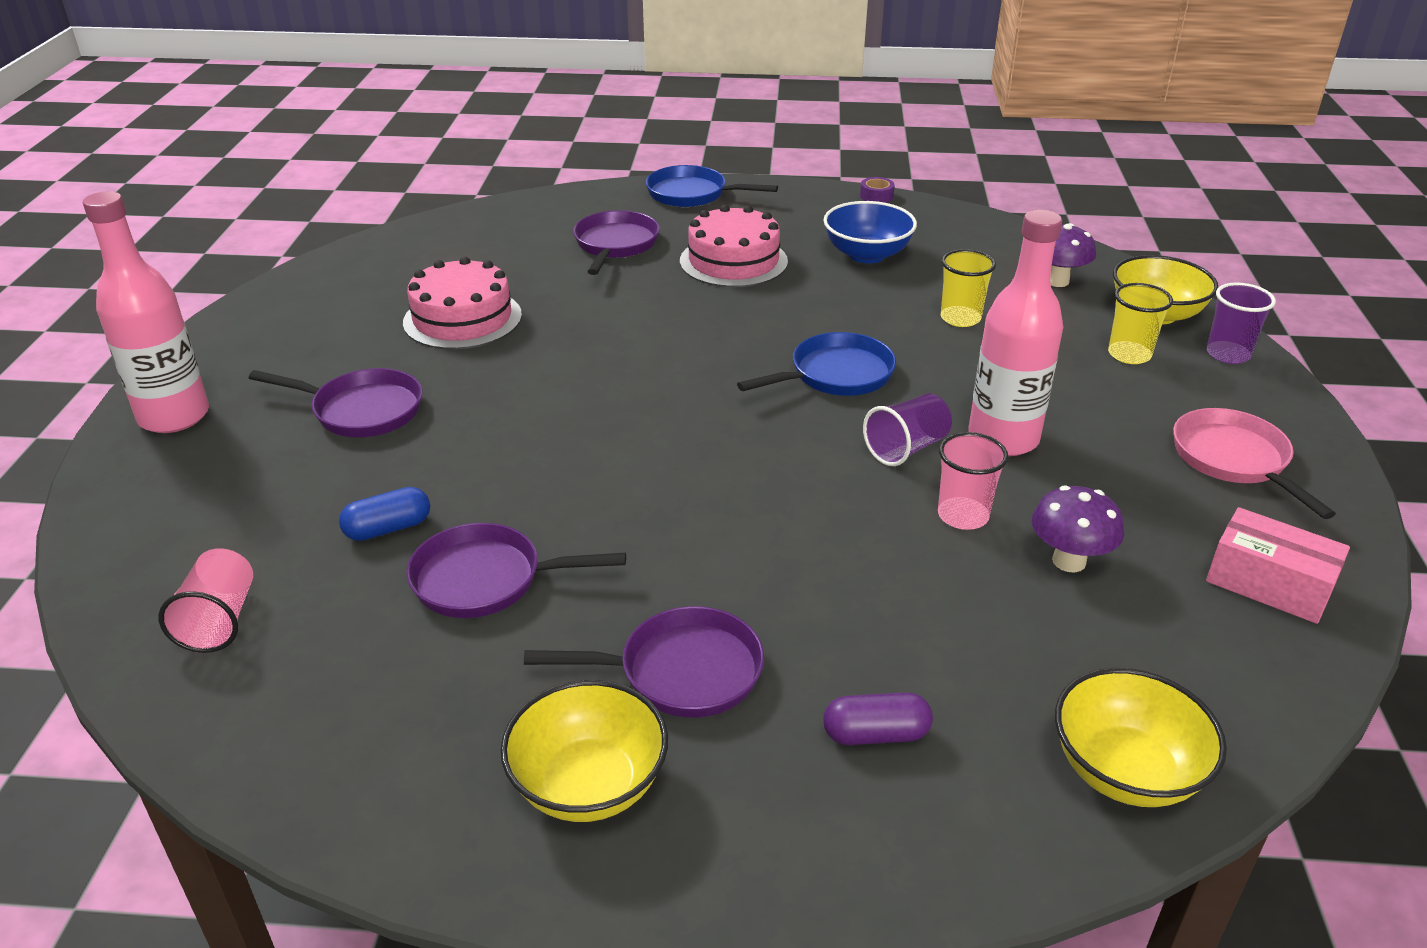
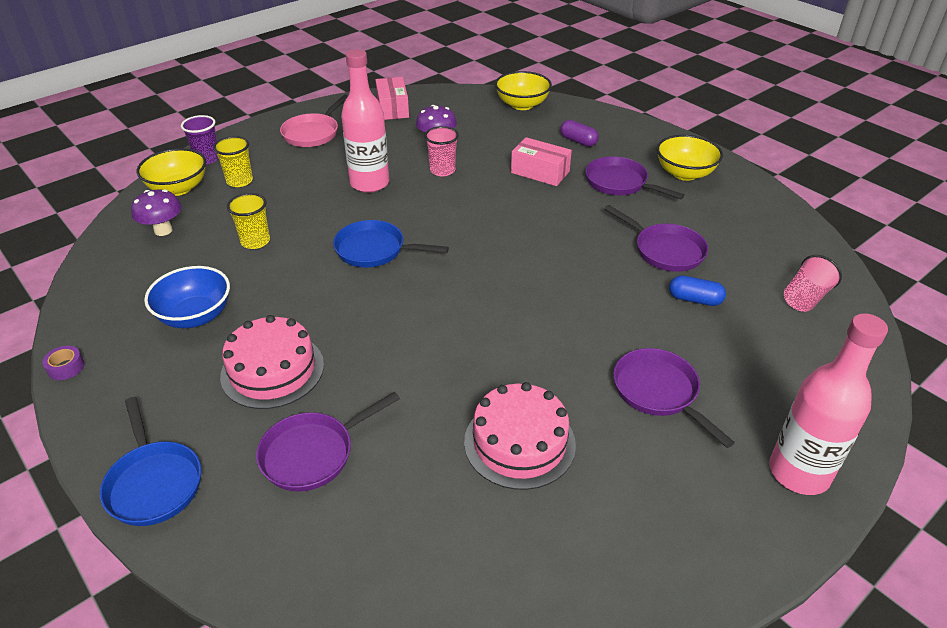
camera: 135 degrees left, 5 degrees up
(832, 608) = (540, 172): none -> pink box
(906, 448) = (413, 202): purple cup -> none

